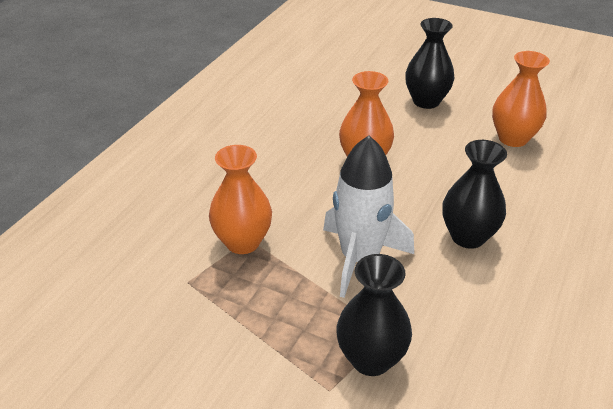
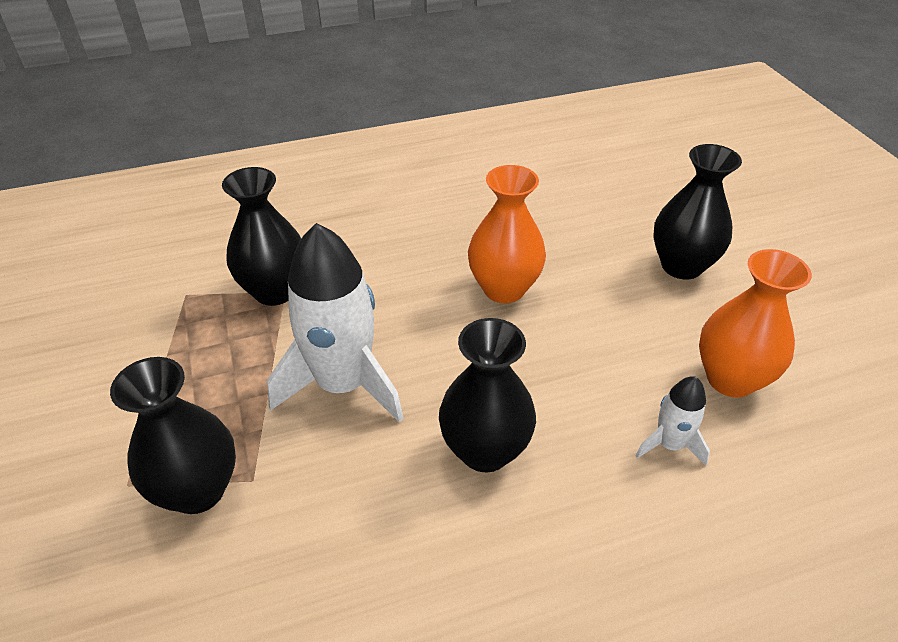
camera: 45 degrees right, 5 degrees up
(242, 242) = (275, 291): orange vase -> black vase
(529, 180) = (669, 444): none -> white rocket

